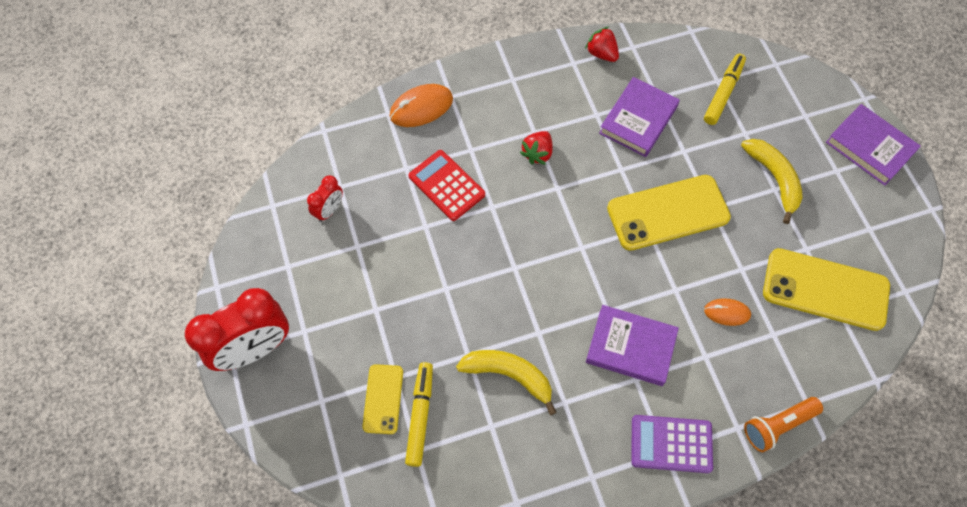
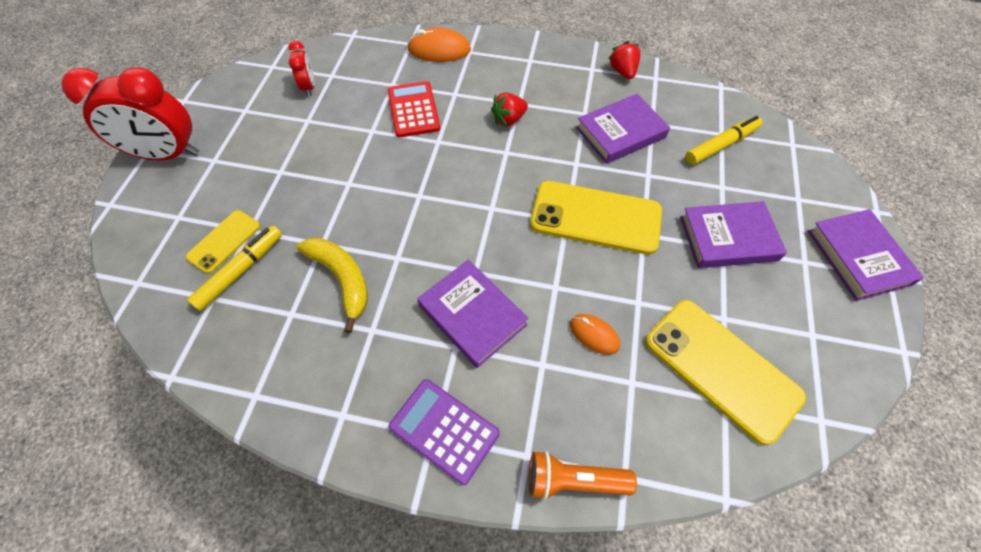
camera: 30 degrees right, 5 degrees down
(329, 210) = (309, 87): red clock -> red clock turned 75 degrees counterclockwise
(774, 179) = (728, 238): yellow banana -> purple book

